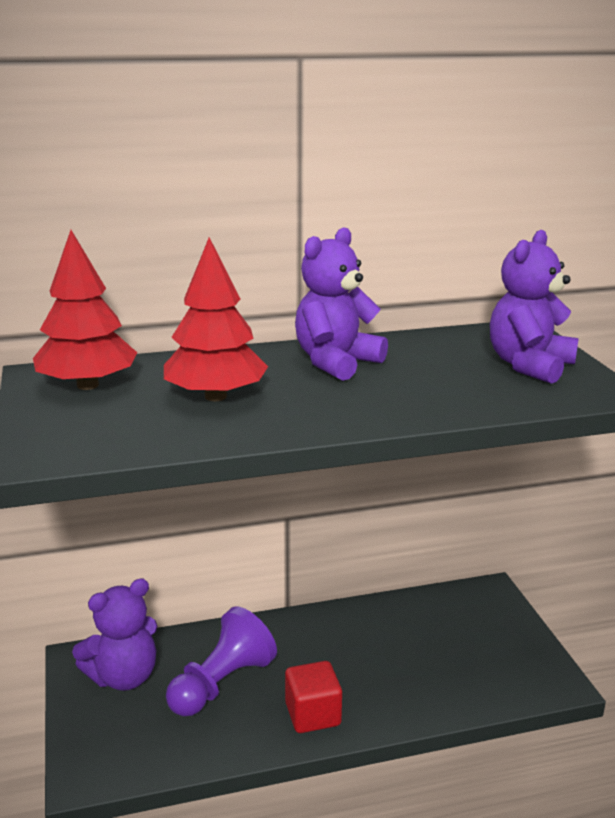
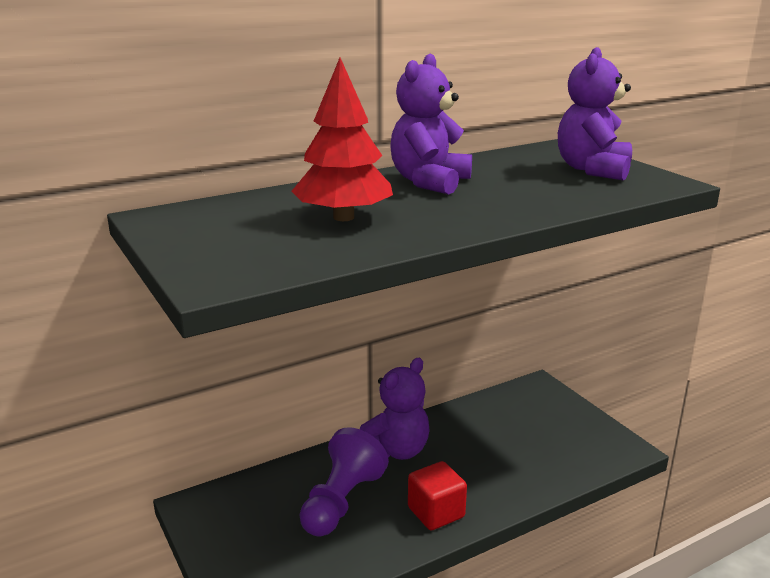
camera: 15 degrees left, 0 degrees up
(88, 385) = (211, 221): red tree -> none
(123, 677) = (245, 513): purple teddy bear -> purple teddy bear (395, 450)

